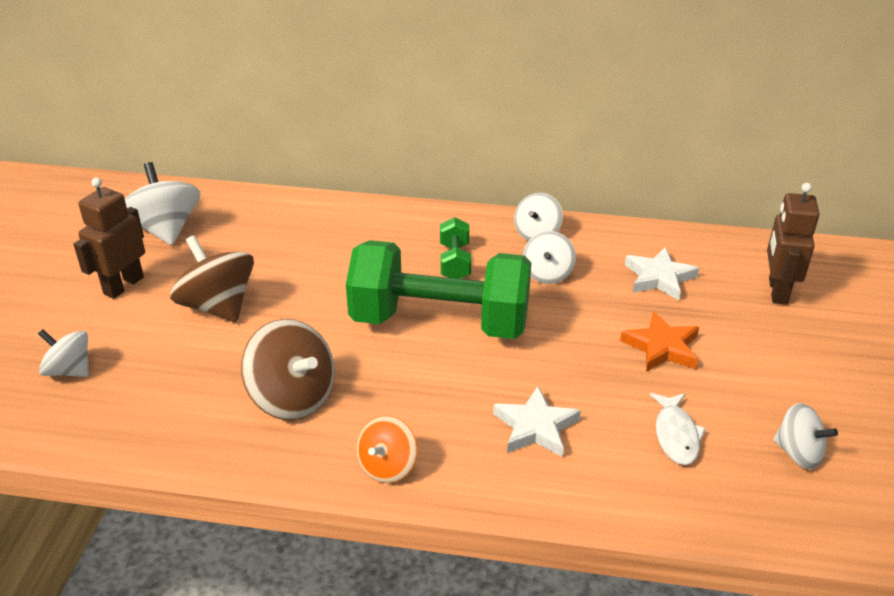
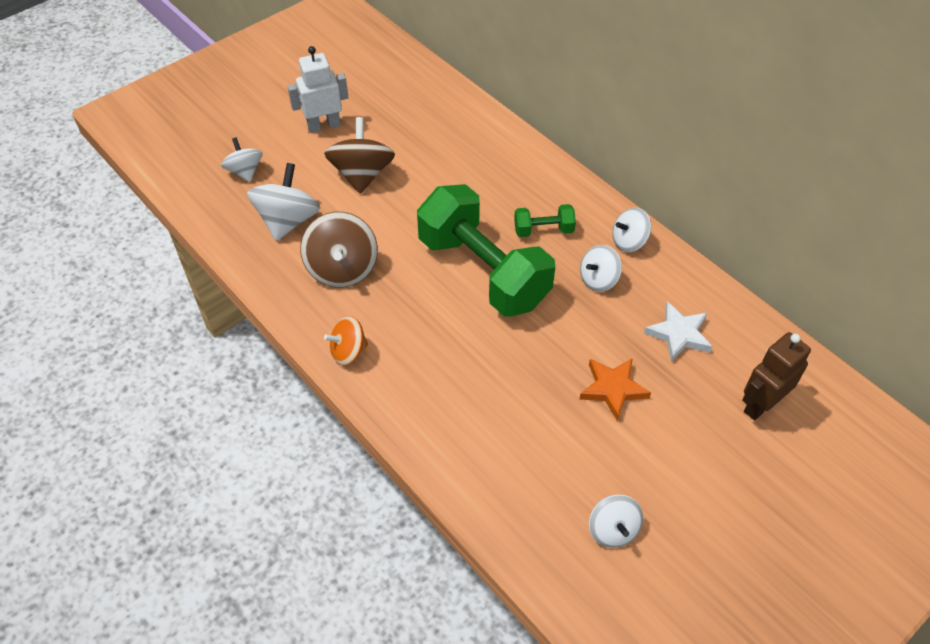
camera: 40 degrees right, 15 degrees up
(123, 285) = (324, 126): brown robot -> white robot
(165, 229) = (386, 95): white spinning top -> white spinning top (288, 221)
(455, 262) = (543, 230): green dumbbell -> green dumbbell turned 45 degrees clockwise
(535, 427) = (461, 387): white star -> none
(676, 435) = (544, 457): white fish -> none

